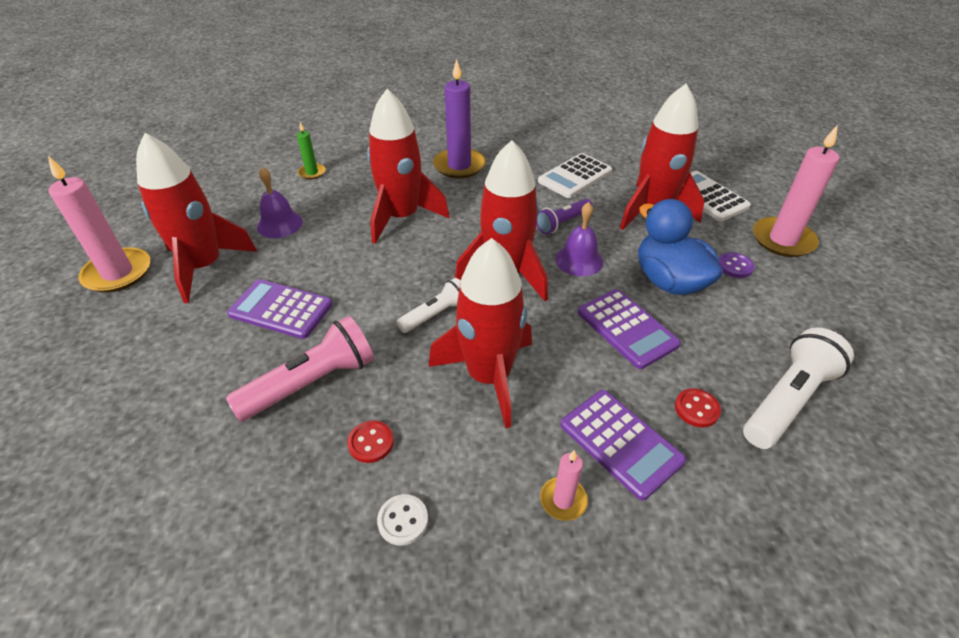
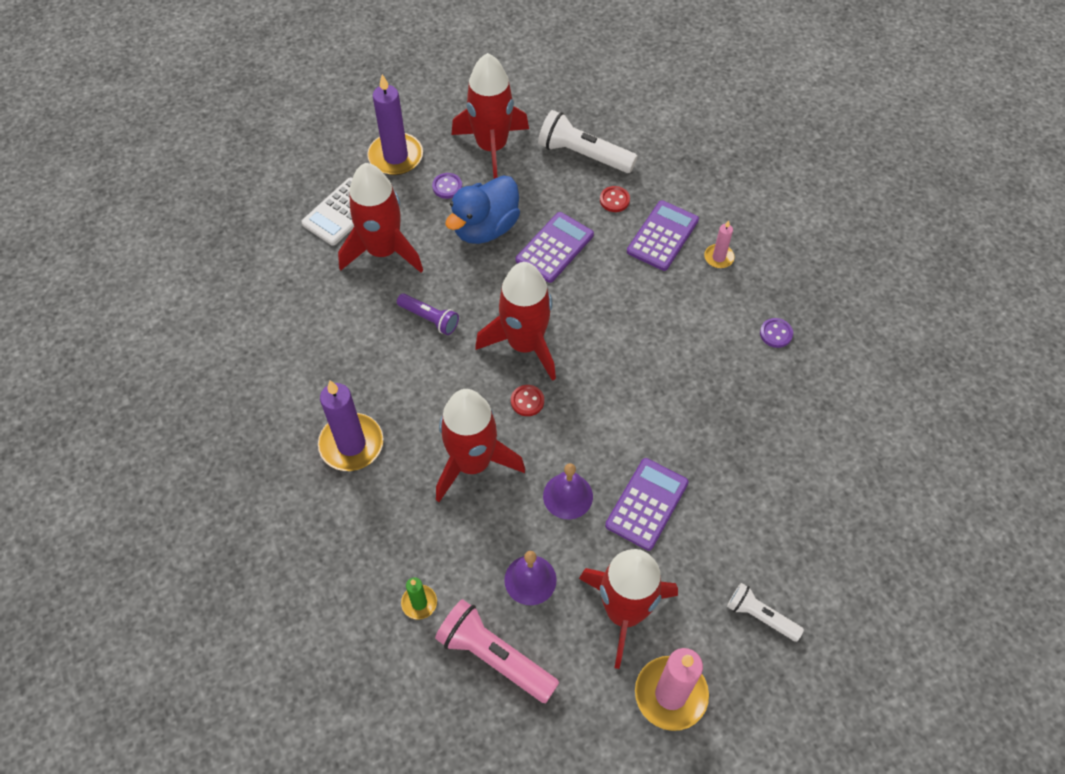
camera: 110 degrees left, 15 degrees up
(281, 309) = (646, 504): purple calculator -> purple calculator turned 150 degrees counterclockwise
(312, 382) = (707, 437): pink flashlight -> pink flashlight (494, 657)
(371, 442) = (735, 374): red button -> red button (527, 401)
(403, 520) = (776, 333): white button -> purple button
(435, 314) = (597, 380): white flashlight -> white flashlight (760, 616)
(489, 376) = (644, 323): red rocket -> red rocket (492, 147)
(575, 176) = (338, 326): white calculator -> none
(579, 260) = (482, 294): purple bell -> purple bell (568, 496)
(782, 240) = (395, 156): pink candle -> purple candle

